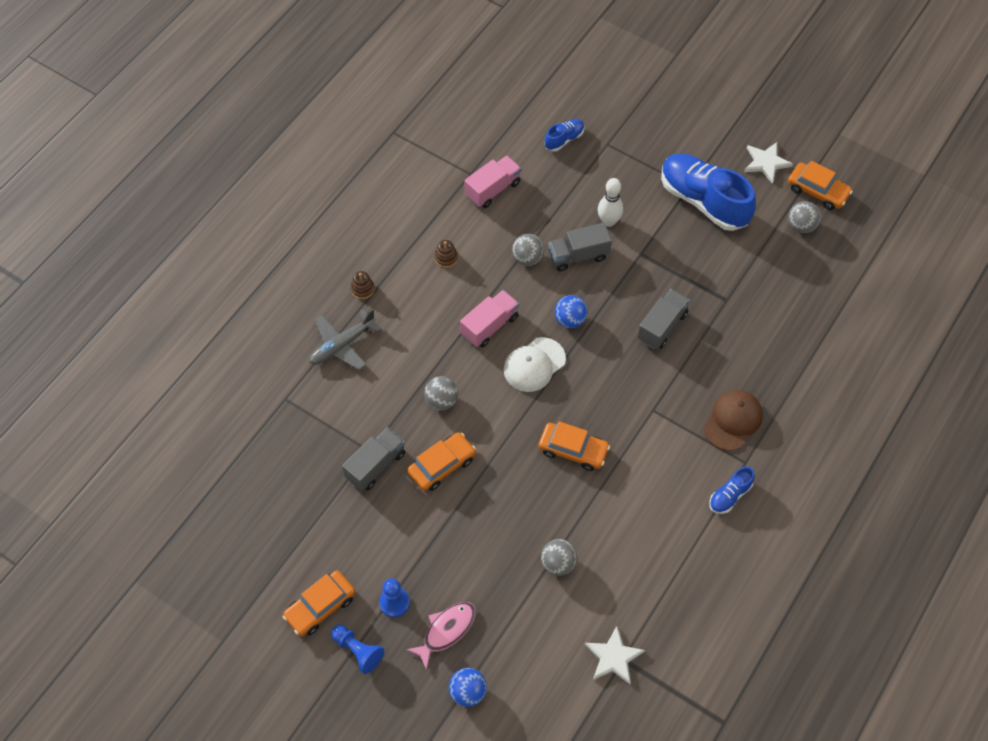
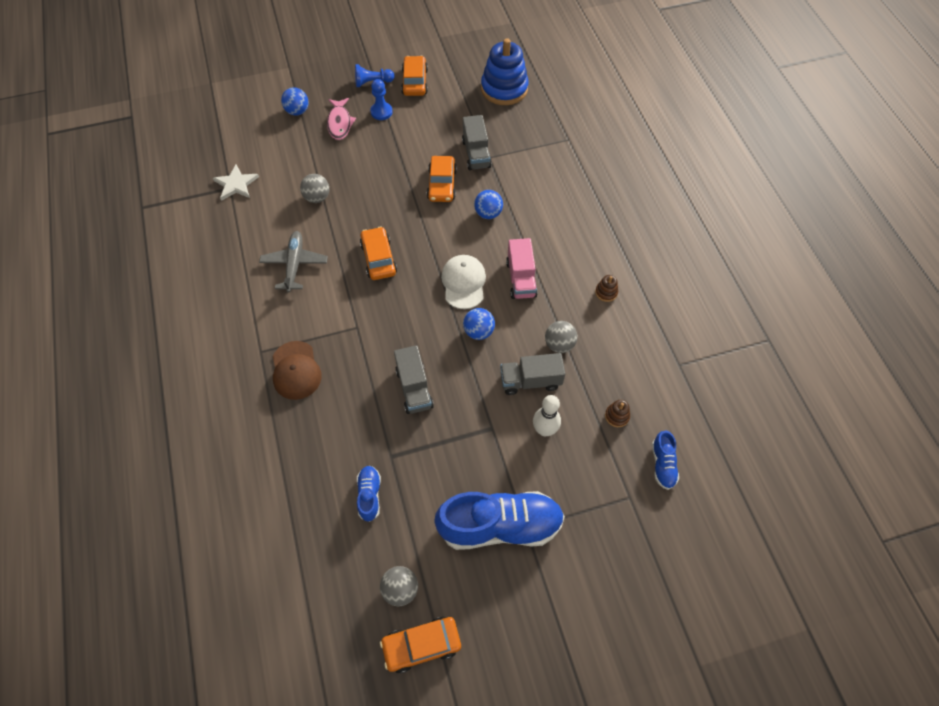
camera: 130 degrees right, 0 degrees up
(258, 507) = (504, 89): none -> blue stacking toy
(342, 345) = (583, 189): grey plane -> grey plane (294, 264)
(362, 289) = (621, 226): brown stacking toy -> brown stacking toy (617, 416)
(441, 401) = (488, 213): grey ball -> blue ball
(493, 189) = (649, 369): pink truck -> none
(573, 450) = (378, 258): orange car -> orange car turned 105 degrees clockwise
(578, 256) = (530, 381): grey truck -> grey truck turned 120 degrees counterclockwise
(730, 495) = (251, 322): blue shoe -> blue shoe (369, 495)
(766, 163) = (494, 626): white star -> none

